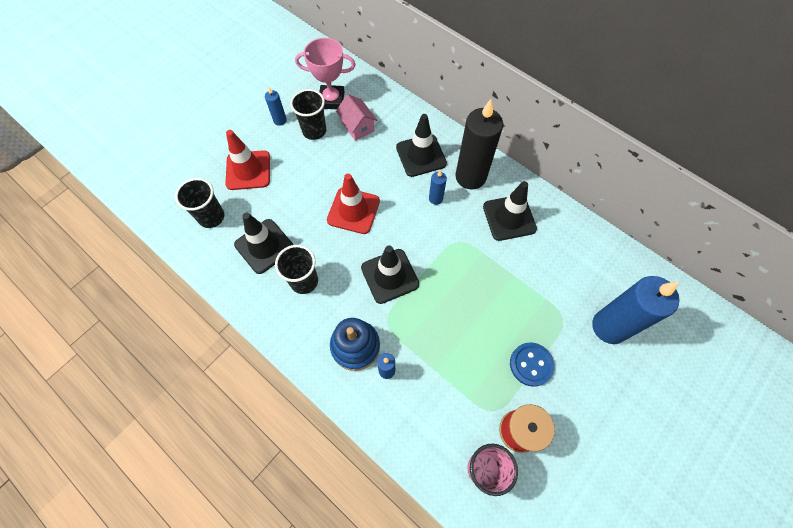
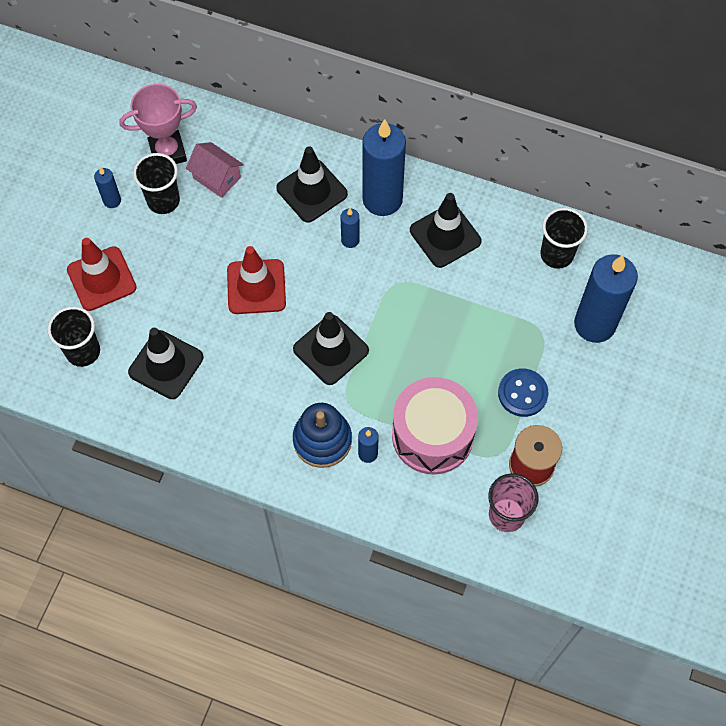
camera: 20 degrees left, 0 degrees up
(304, 281) = (232, 389): black cup -> black cup (556, 254)
(444, 374) = (432, 435): none -> pink drum
(470, 177) = (382, 199): black candle -> blue candle

